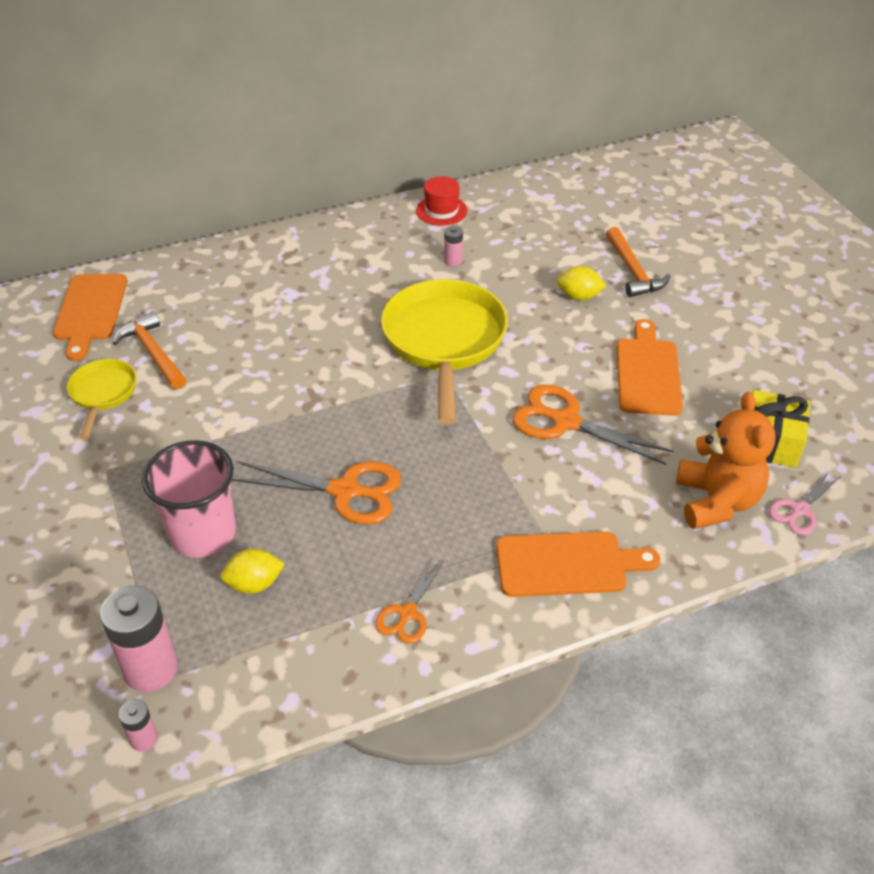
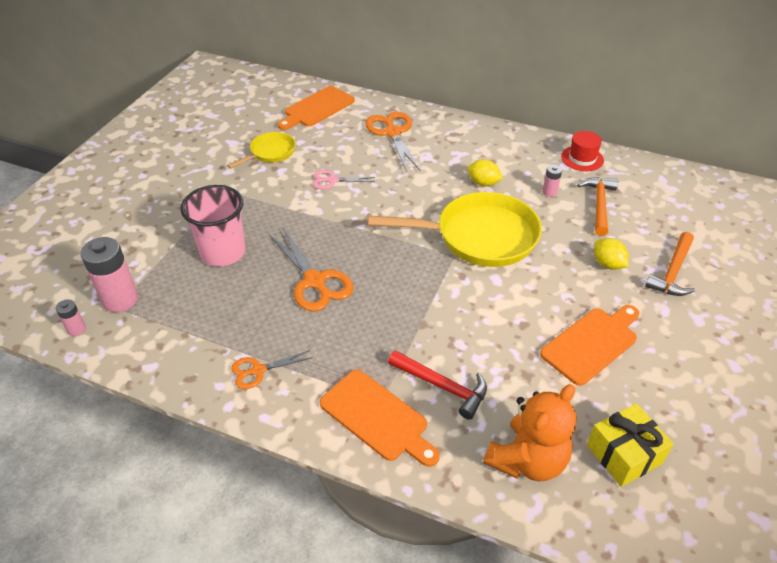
camera: 45 degrees right, 0 degrees up
(153, 353) = (318, 146): orange hammer -> orange hammer (599, 205)
(254, 584) = (211, 295): yellow lemon -> yellow lemon (483, 183)
(444, 342) = (479, 236): yellow pan -> yellow pan turned 45 degrees clockwise
(565, 421) = (492, 334): orange scissors -> orange scissors (393, 133)
(583, 496) = (442, 386): none -> red hammer
(799, 510) = (583, 516): pink scissors -> pink scissors (332, 180)

